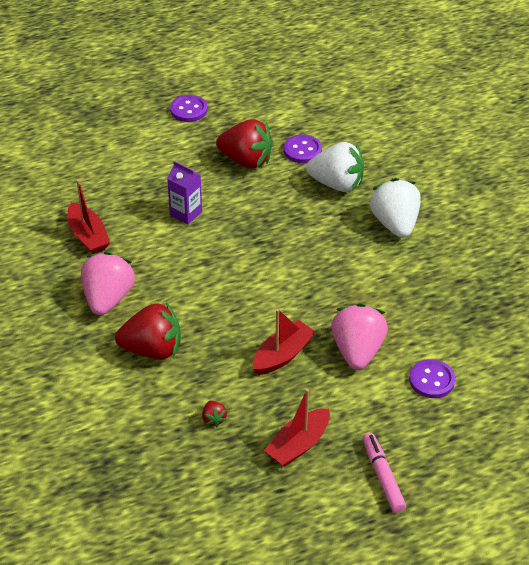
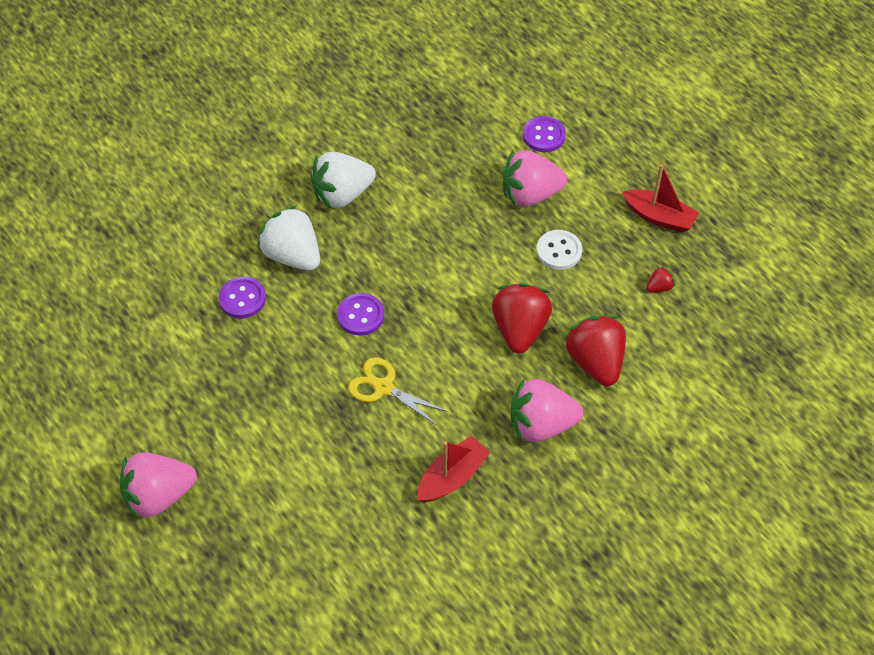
camera: 105 degrees left, 10 degrees up
(148, 91) = (159, 496): none -> pink strawberry
(186, 213) = (383, 387): purple carton -> yellow scissors
(188, 110) = (190, 437): purple button -> purple button (360, 315)
(246, 160) = (274, 350): red strawberry -> red strawberry (519, 329)
(283, 355) = (559, 251): red boat -> white button
(337, 184) = (293, 255): white strawberry -> white strawberry turned 45 degrees counterclockwise
(382, 476) = (665, 153): pink marker -> none

